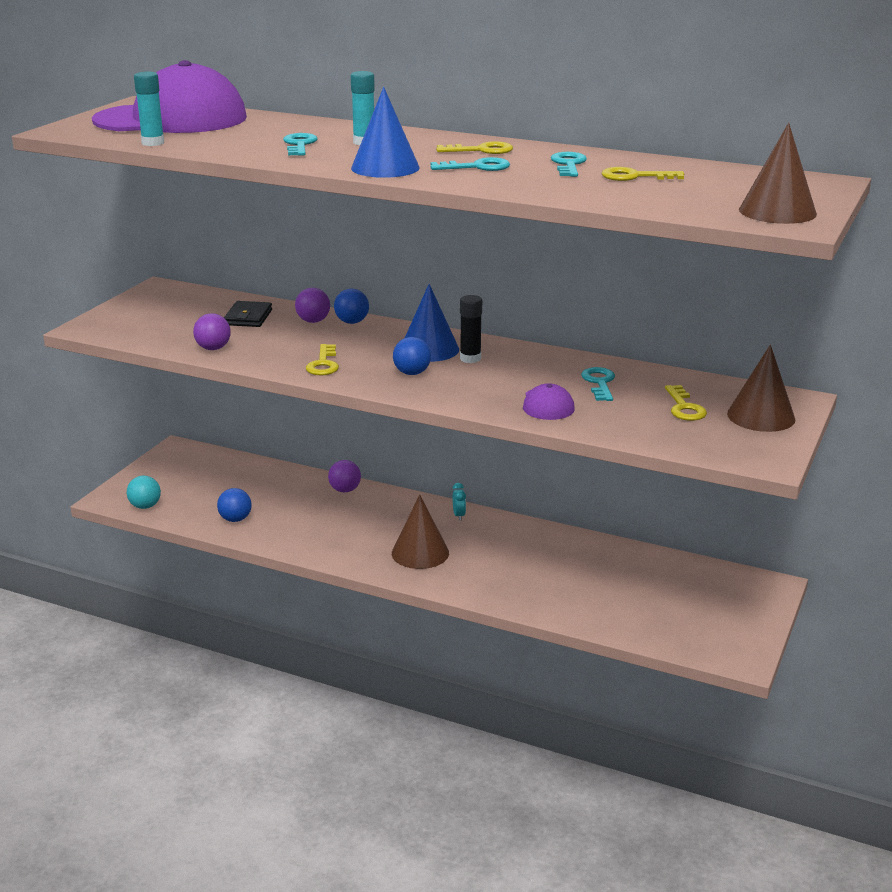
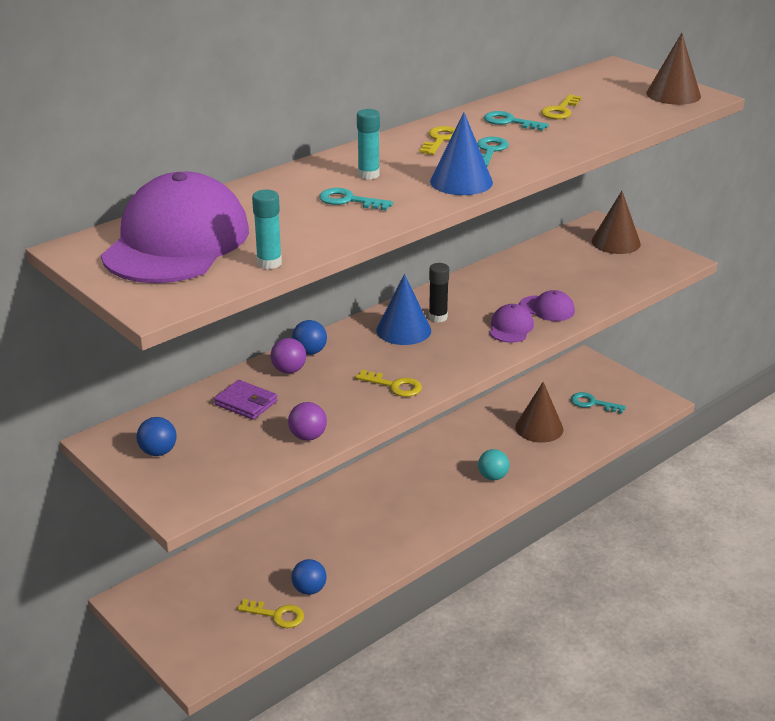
camera: 65 degrees left, 5 degrees up
(145, 506) = (235, 647): turquoise ball -> turquoise ball (493, 477)
(248, 317) = (246, 403): black wallet -> purple wallet
(345, 490) = (307, 510): purple ball -> none
(412, 373) = (447, 349): blue ball -> blue ball (158, 452)
(420, 553) = (443, 496): brown cone -> brown cone (539, 428)
(459, 515) = (398, 460): turquoise clock -> none
(486, 394) = (511, 327): none -> purple cap
(599, 383) = (523, 280): turquoise key -> turquoise key (592, 403)
(684, 407) = (586, 262): yellow key -> yellow key (276, 615)

